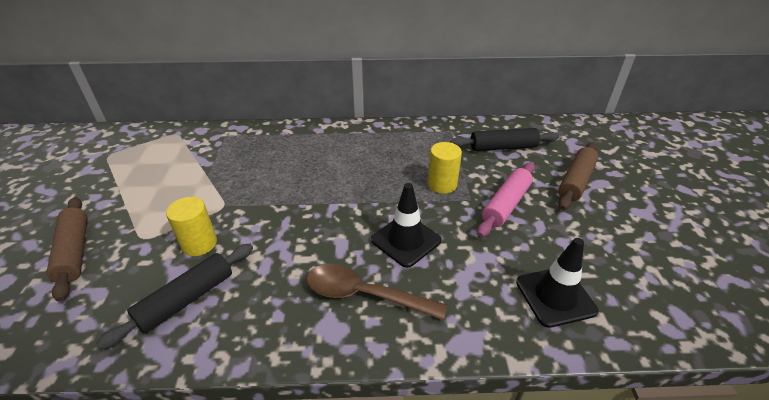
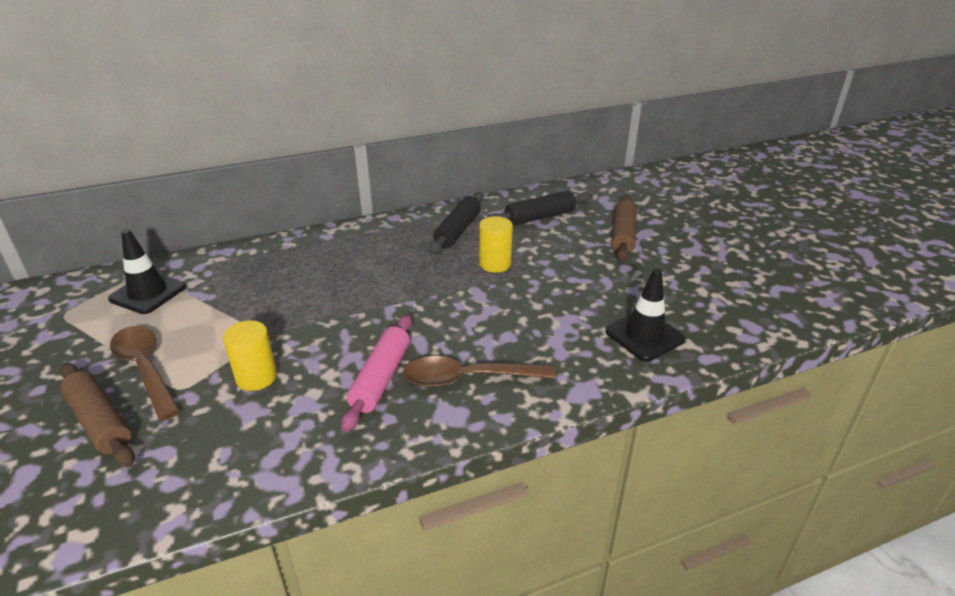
camera: 20 degrees left, 5 degrees down
(130, 214) = (145, 369): none -> brown spoon
(187, 299) = (278, 430): black rolling pin -> black rolling pin (458, 230)
(406, 240) = (484, 322): black traffic cone -> black traffic cone (148, 293)
(506, 204) = (567, 269): pink rolling pin -> pink rolling pin (381, 378)

